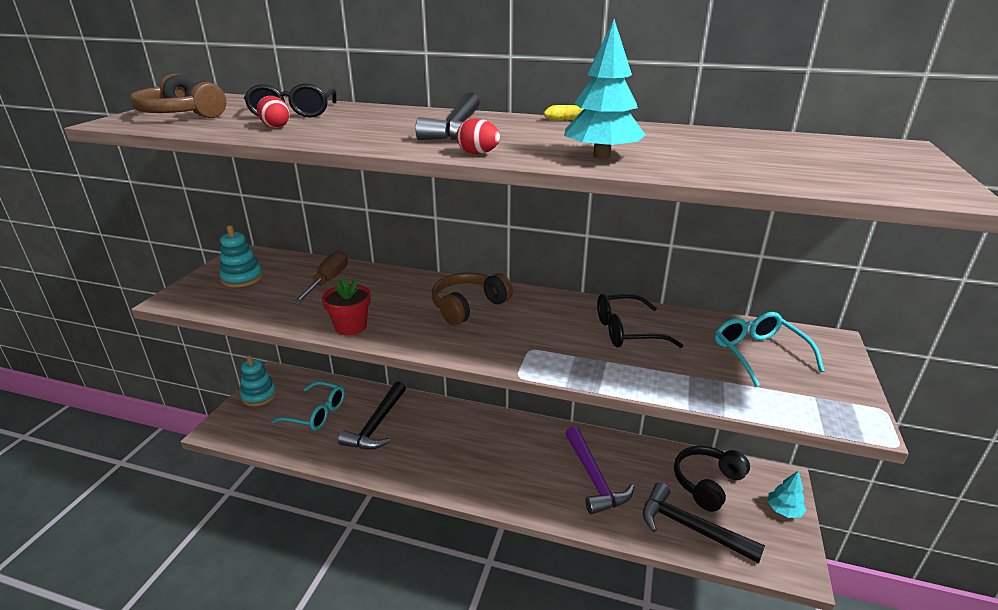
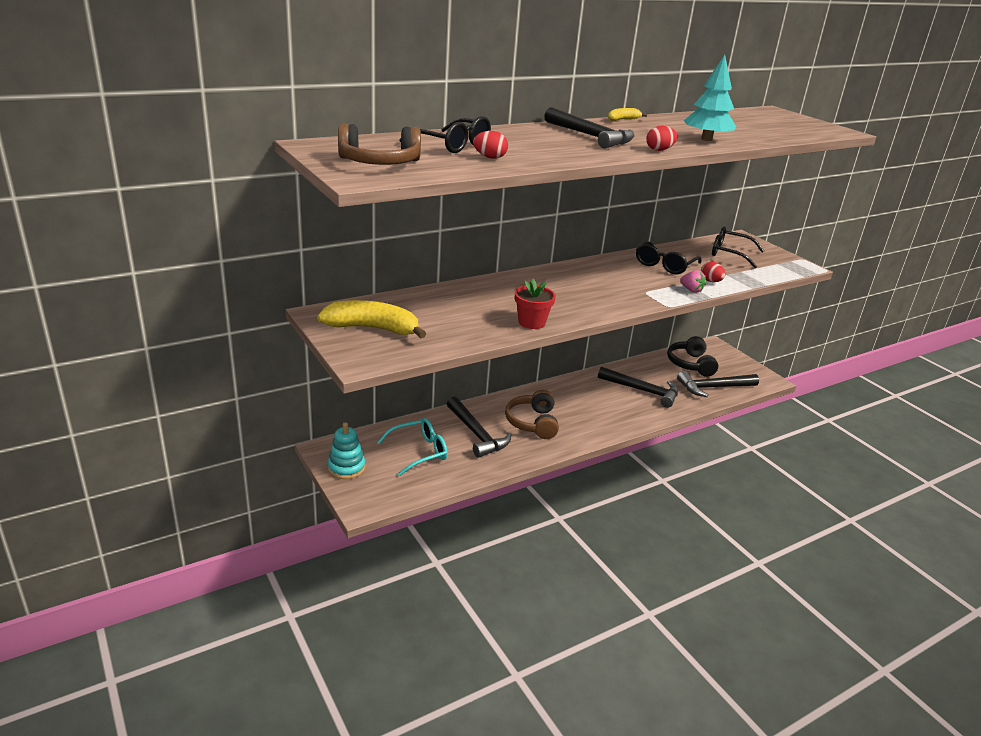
camera: 50 degrees left, 0 degrees up
(242, 278) = (372, 328): turquoise stacking toy -> yellow banana
(327, 281) = (443, 305): brown screwdriver -> none
(468, 306) = (566, 284): brown headphones -> brown headphones (532, 423)
(592, 372) = (691, 290): none -> pink strawberry
(594, 478) = (643, 391): purple hammer -> black hammer
(645, 374) = (711, 281): none -> red egg
(758, 354) = (730, 254): turquoise glasses -> black glasses
(784, 510) = (733, 359): turquoise tree -> none

